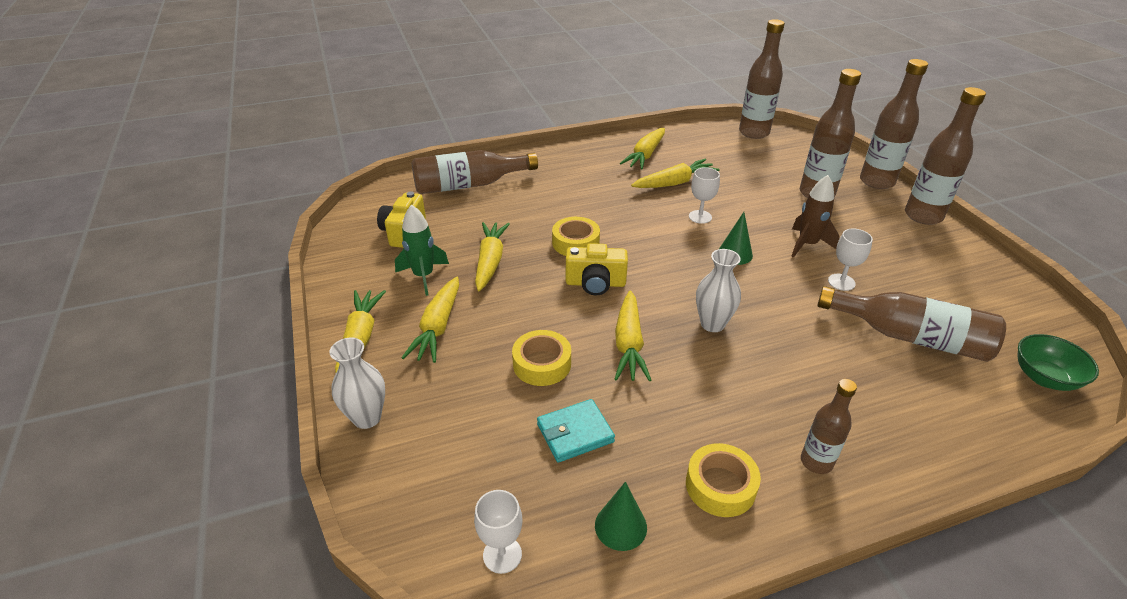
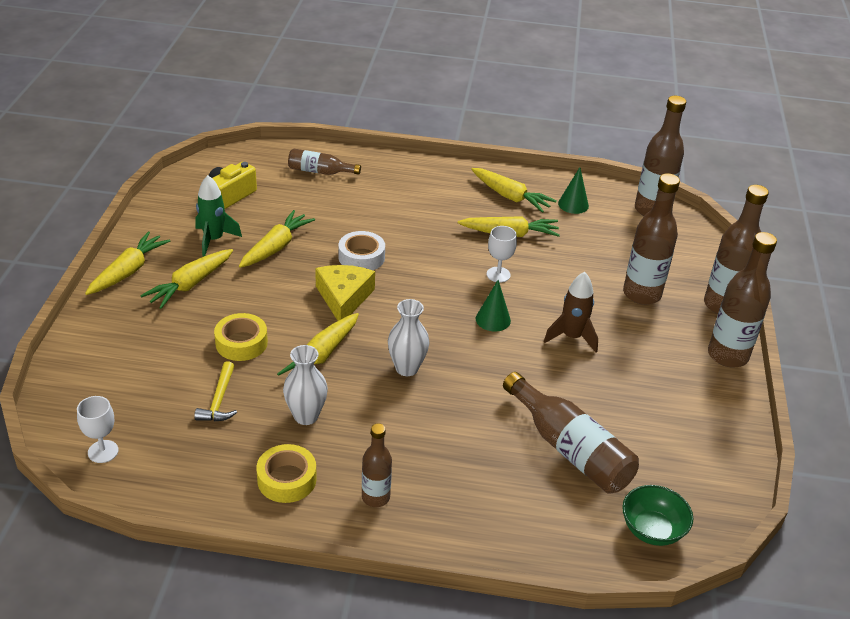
camera: 25 degrees right, 0 degrees up
(367, 418) = (89, 329): white vase -> white vase (306, 416)
(469, 185) = (320, 171): brown bottle -> brown bottle, size x0.58
(575, 243) = (361, 257): yellow tape -> white tape
(575, 433) = (219, 400): turquoise wallet -> yellow hammer
(595, 283) = (344, 298): yellow camera -> yellow cheese
(620, 526) = (193, 471): green cone -> green cone (573, 204)
(645, 155) = (510, 197): yellow carrot -> yellow carrot turned 105 degrees counterclockwise
(841, 282) = (563, 381): white goblet -> none

